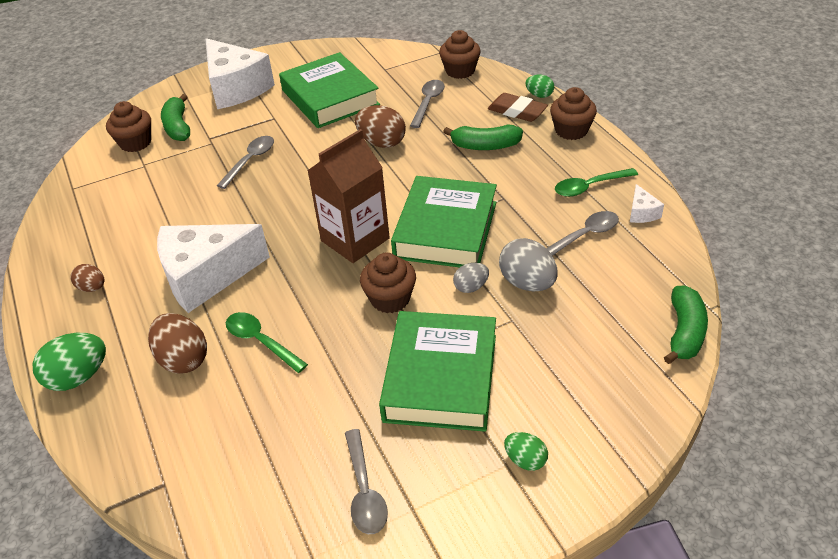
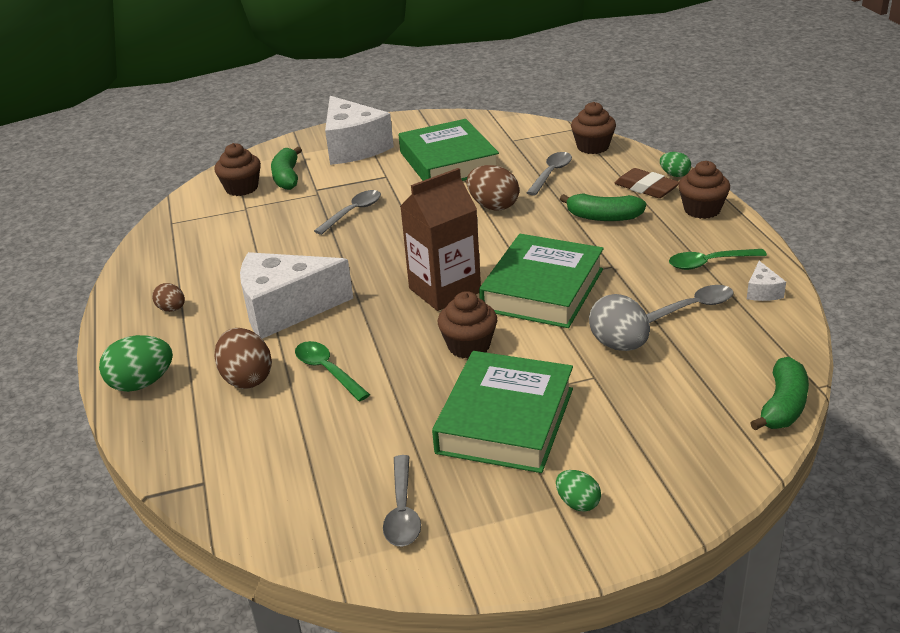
camera: 10 degrees right, 10 degrees down
(471, 287) = (557, 343): grey egg -> none

